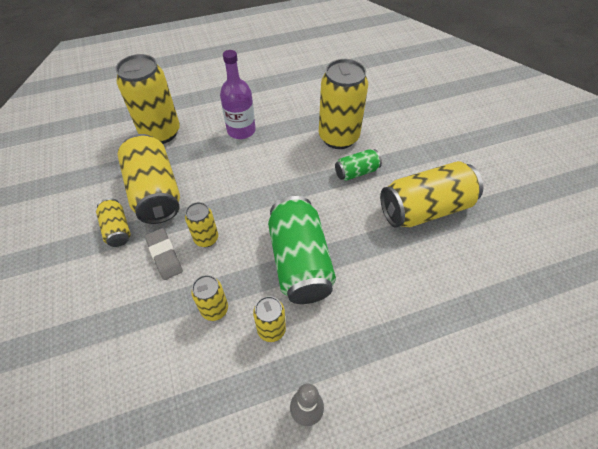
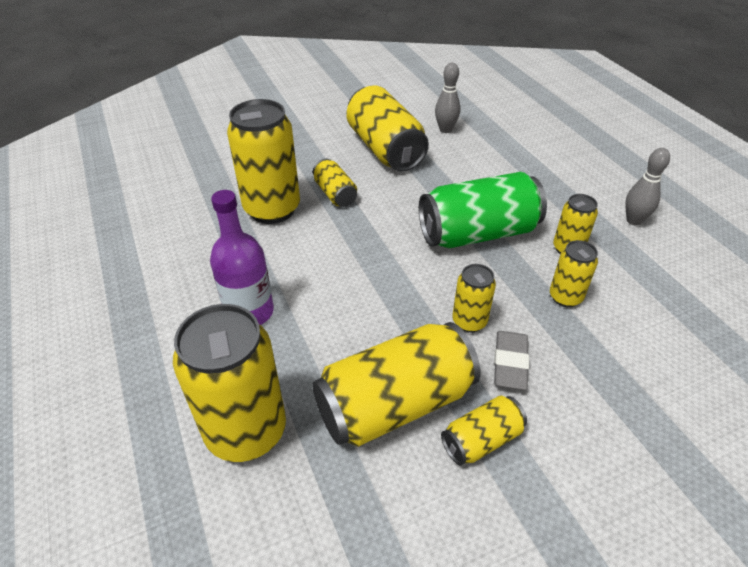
camera: 95 degrees left, 10 degrees down
(164, 255) = (510, 363): grey eraser -> grey eraser turned 45 degrees counterclockwise
(356, 172) = (335, 194): green can -> yellow can
(468, 263) = (445, 130): none -> grey bowling pin

